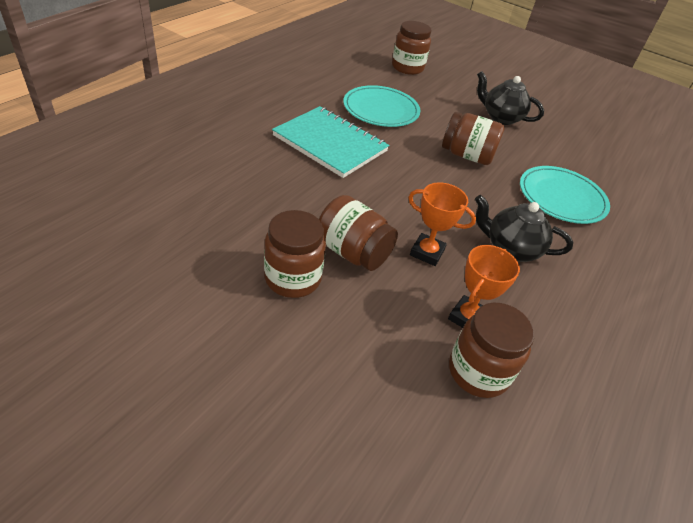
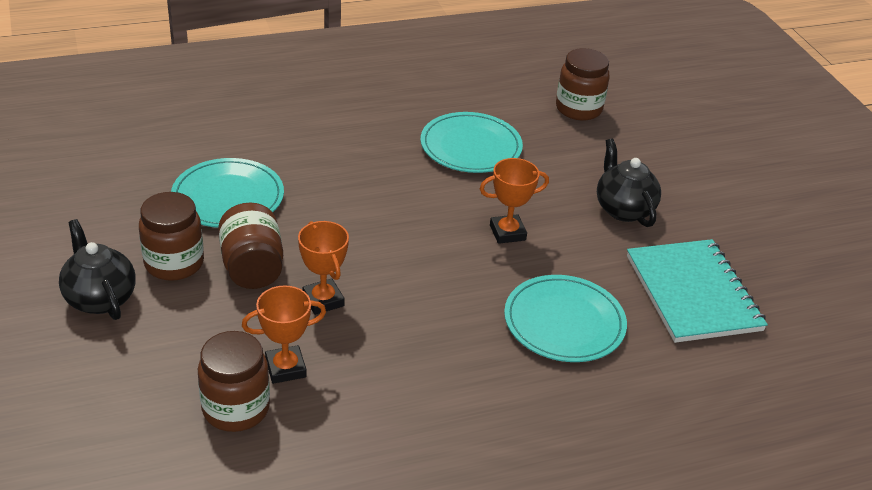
camera: 40 degrees right, 5 degrees down
(270, 206) = (228, 197): none -> turquoise plate
(330, 143) = (361, 162): turquoise notebook -> turquoise notebook (693, 293)
(467, 155) = (507, 233): brown jar -> orange trophy
(510, 249) = (417, 338): black teapot -> black teapot (100, 298)

